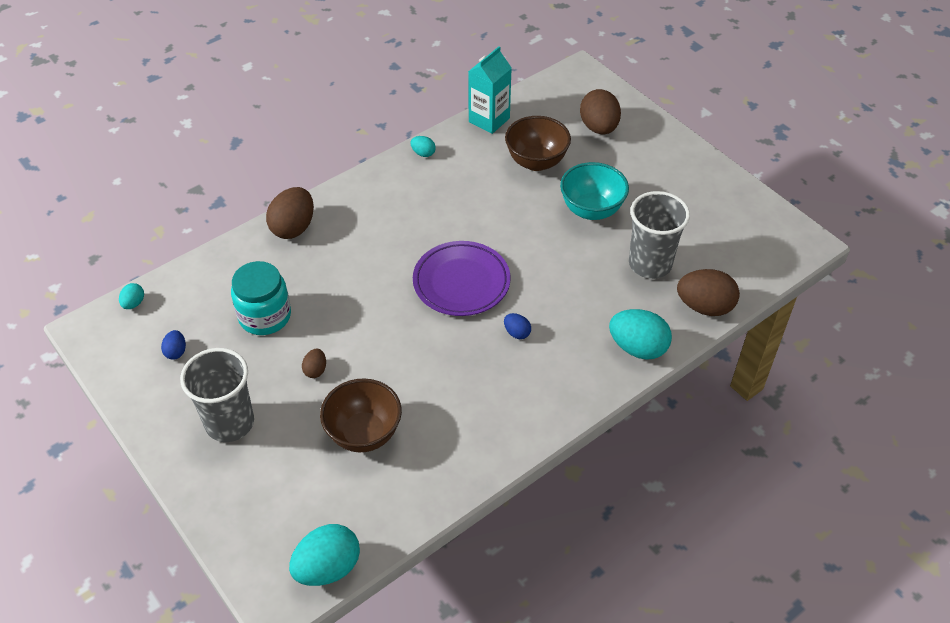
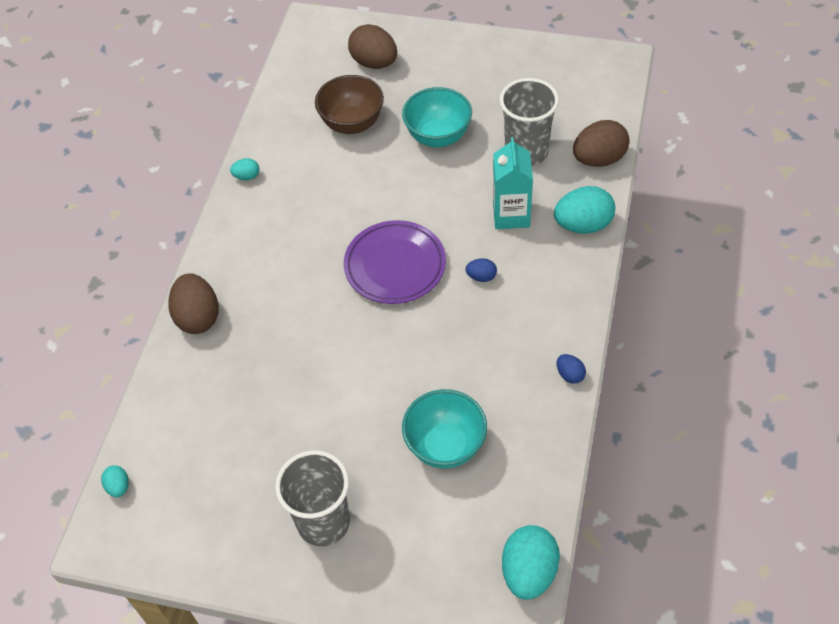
camera: 35 degrees left, 5 degrees up
(176, 352) = (207, 499): blue egg -> blue egg (570, 375)
(265, 316) = (256, 411): turquoise jar -> none
(315, 370) = (350, 424): brown egg -> none
(364, 434) = (445, 446): brown bowl -> turquoise bowl
(489, 120) = (275, 111): turquoise carton -> turquoise carton (511, 215)

